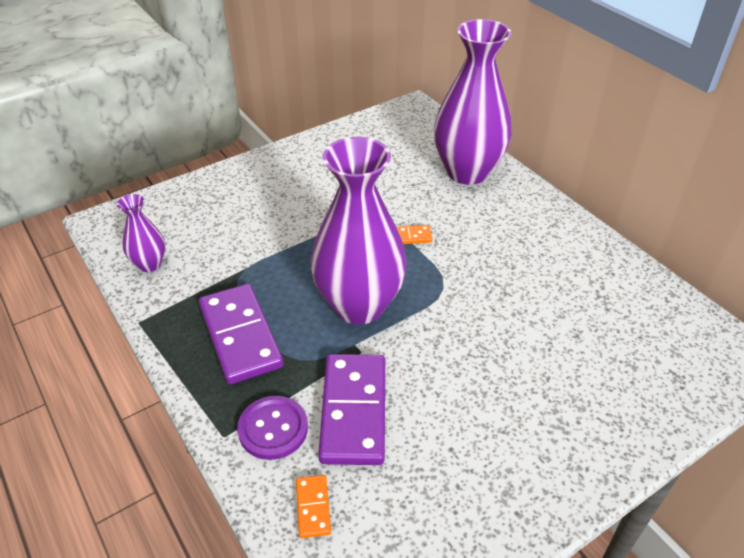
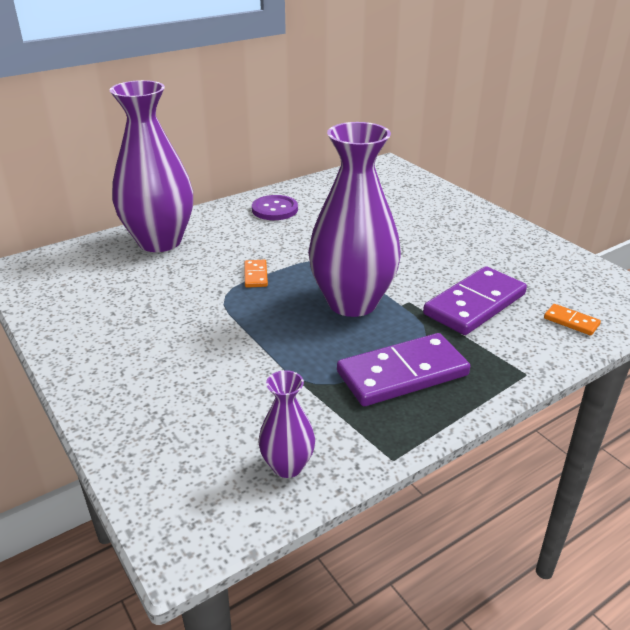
camera: 90 degrees left, 10 degrees down
(273, 429) = (507, 345): purple button -> purple button (274, 209)
(313, 507) = (571, 321): orange domino -> orange domino turned 45 degrees clockwise
(354, 411) = (474, 304): purple domino -> purple domino turned 45 degrees counterclockwise

